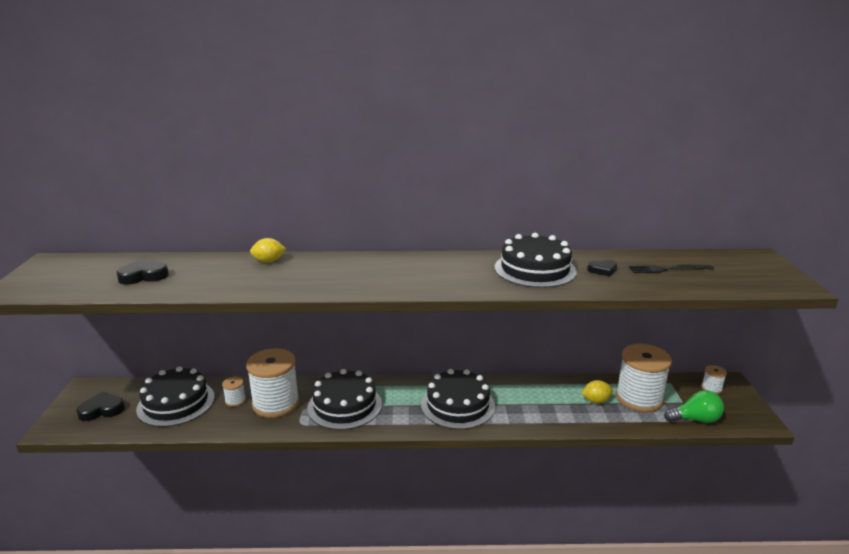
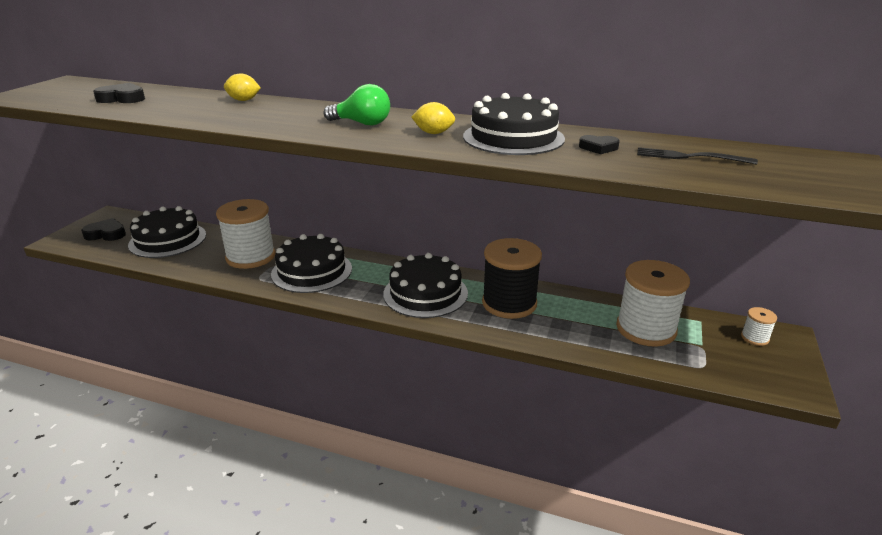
camera: 20 degrees right, 5 degrees up
(235, 400) = (218, 247): white spool -> none
(529, 399) = (509, 303): none -> black spool
(596, 401) = (588, 321): yellow lemon -> yellow lemon (433, 133)
(695, 419) = (705, 367): green light bulb -> green light bulb (362, 123)

